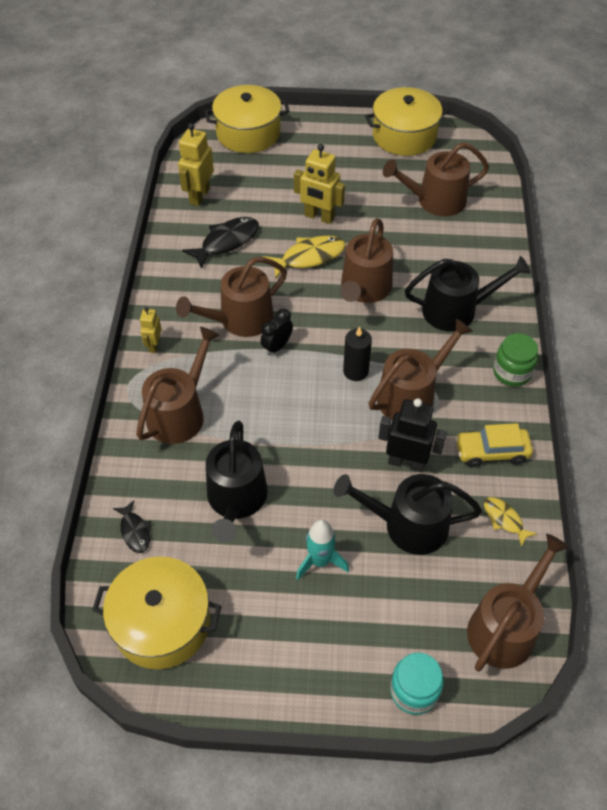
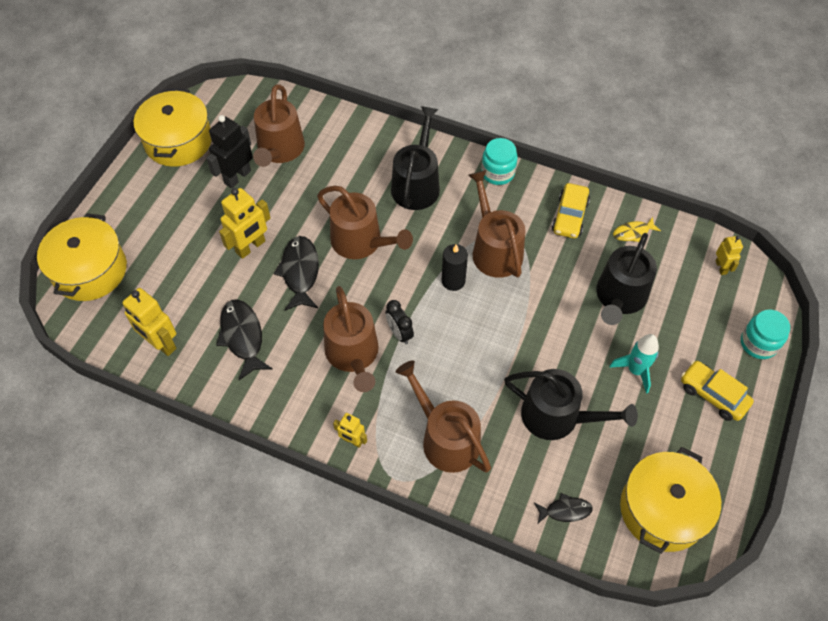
camera: 70 degrees left, 5 degrees up
(309, 257) = (300, 272): yellow fish -> black fish
(321, 650) = (713, 395): none -> yellow car
(406, 462) = (560, 277): black robot -> black robot (237, 177)
(505, 627) = (721, 267): brown watering can -> yellow robot
(512, 372) = (498, 173): green jar -> turquoise jar

